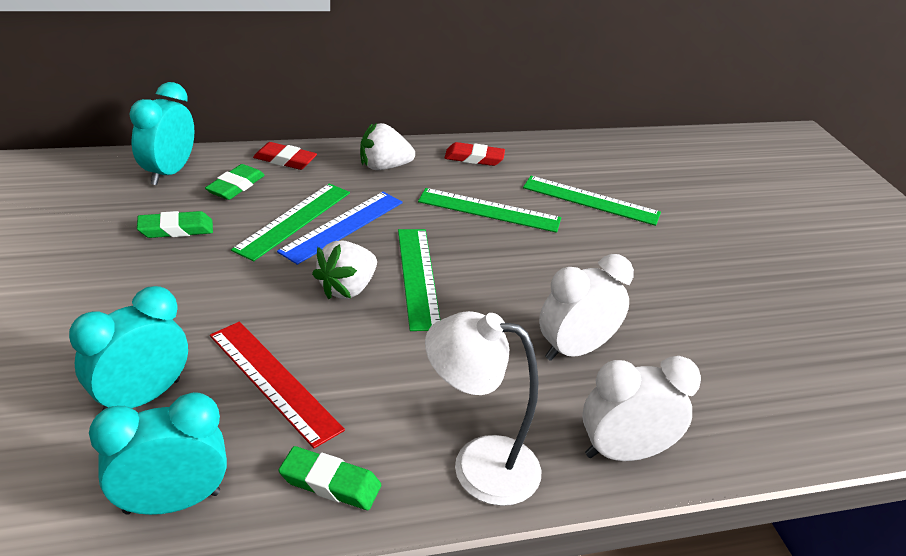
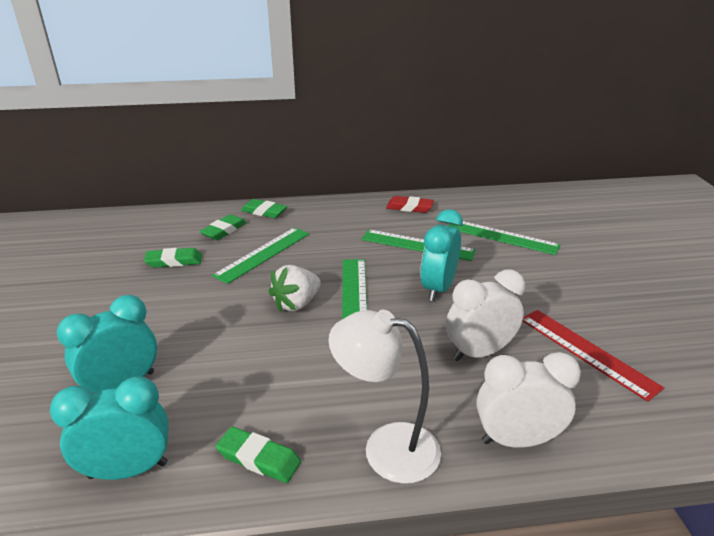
camera: 10 degrees right, 5 degrees down
(169, 173) = (177, 222): turquoise clock -> turquoise clock (438, 288)
(273, 381) = (226, 374): red ruler -> red ruler (586, 352)
(285, 160) = (264, 212): red eraser -> green eraser
(342, 226) = (300, 258): blue ruler -> none
(384, 167) = (338, 215): white strawberry -> none

